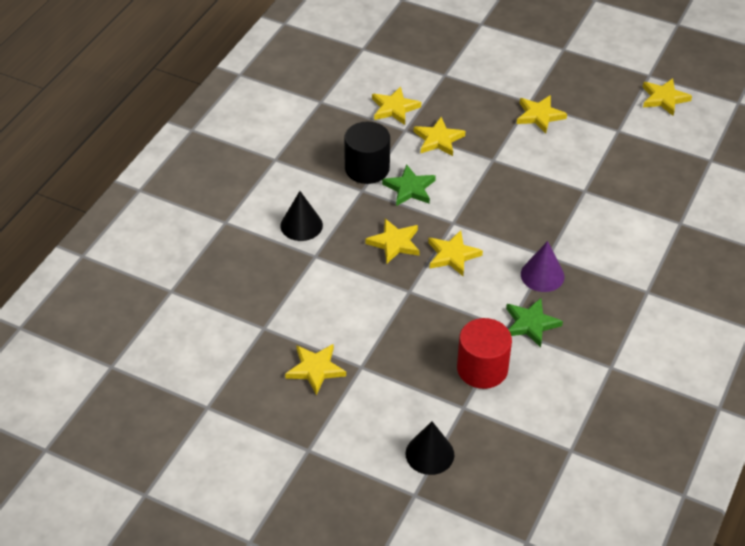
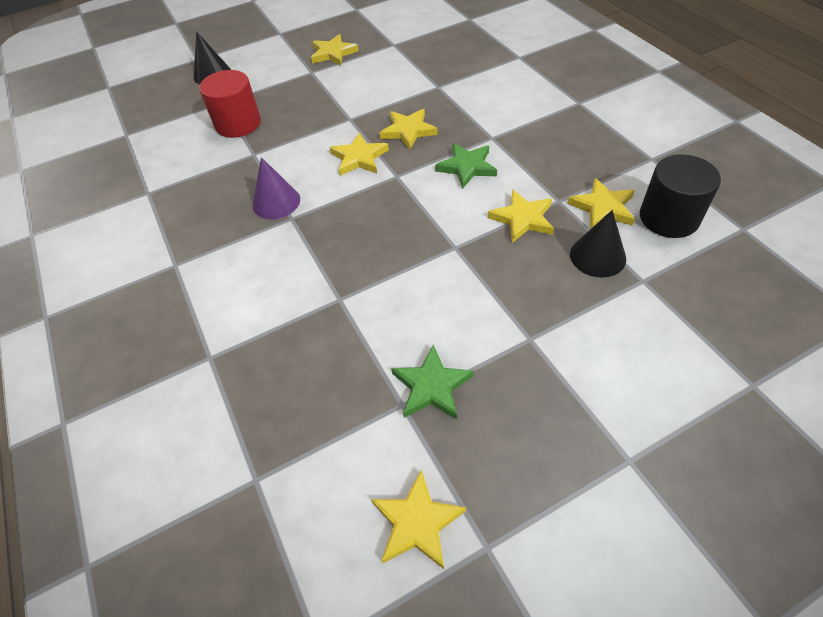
camera: 130 degrees right, 5 degrees up
(301, 225) = (479, 90): black cone -> black cone (597, 256)
(367, 168) = (519, 151): black cylinder -> black cylinder (669, 217)
(531, 324) = (240, 168): green star -> green star (431, 386)
(539, 116) = (495, 333): yellow star -> none

